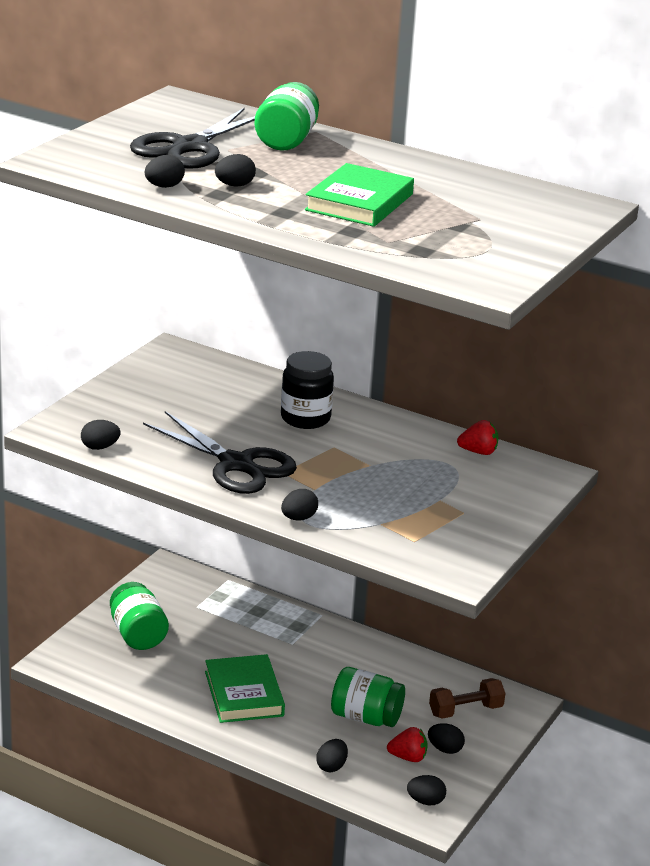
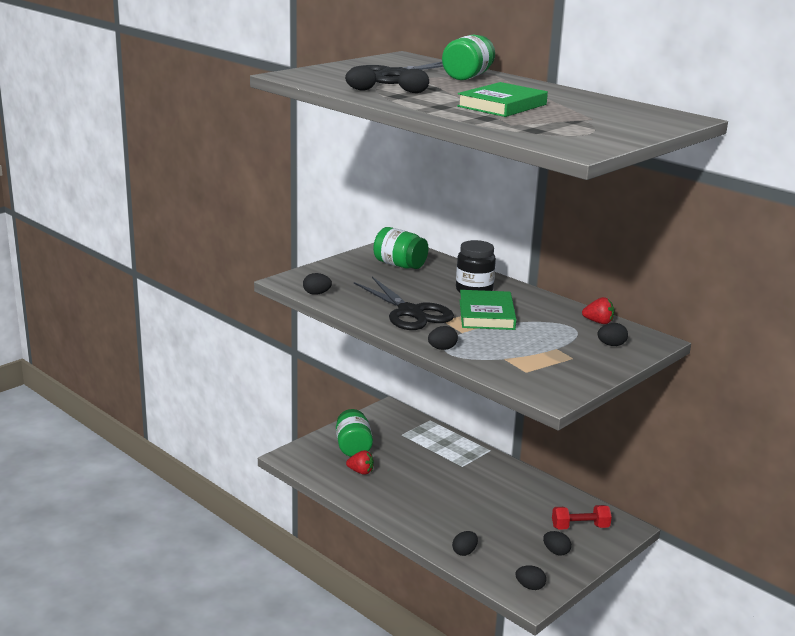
camera: 15 degrees right, 5 degrees down
(243, 694) = (415, 494): green book -> green book (486, 314)
(365, 717) = (501, 521): green jar -> green jar (399, 265)
(408, 757) = (525, 554): red strawberry -> red strawberry (360, 471)
(465, 710) = (580, 527): brown dumbbell -> red dumbbell
(504, 486) = (611, 345): none -> black egg

